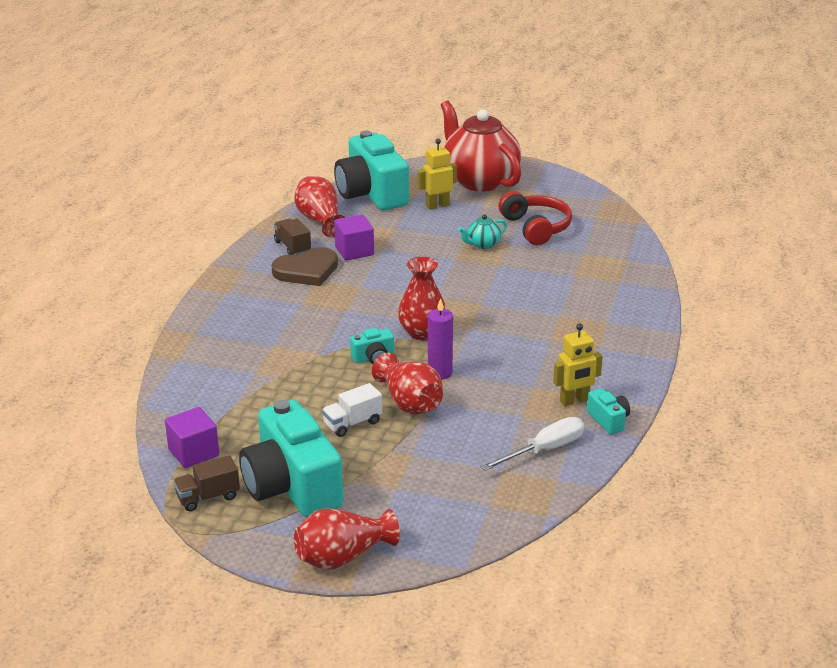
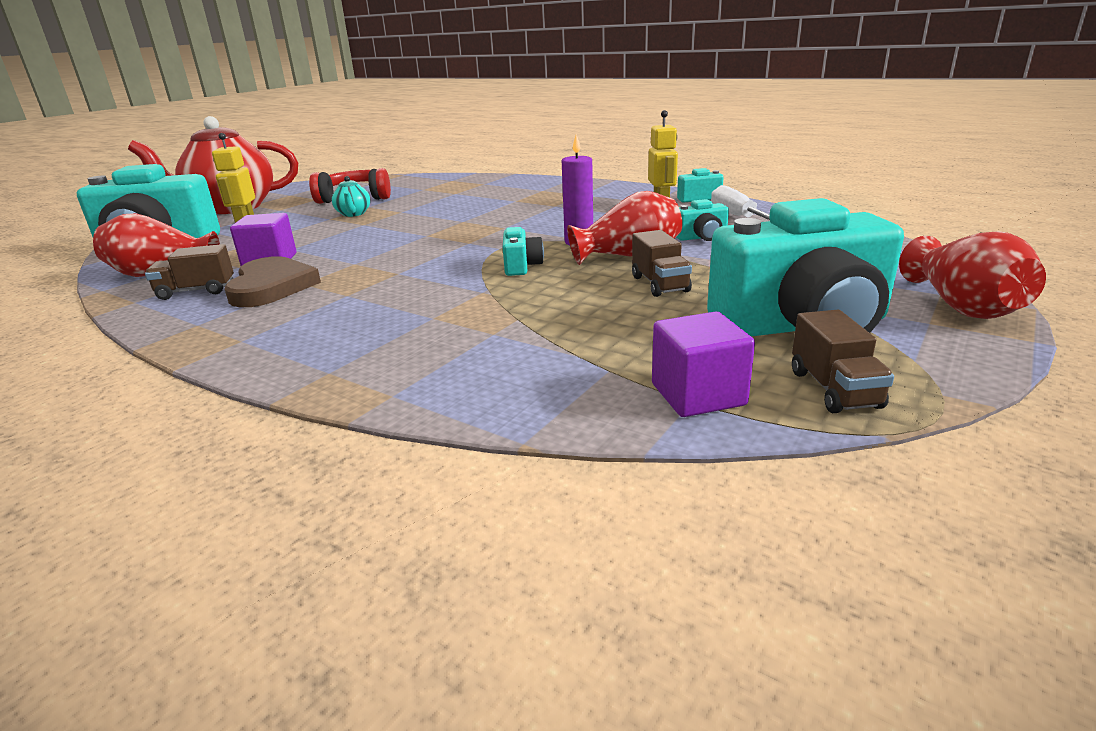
camera: 70 degrees left, 5 degrees down
(352, 423) = (660, 284): white truck -> brown truck
(422, 333) = (492, 244): red vase -> none
(472, 433) = (701, 237): none -> turquoise camera

